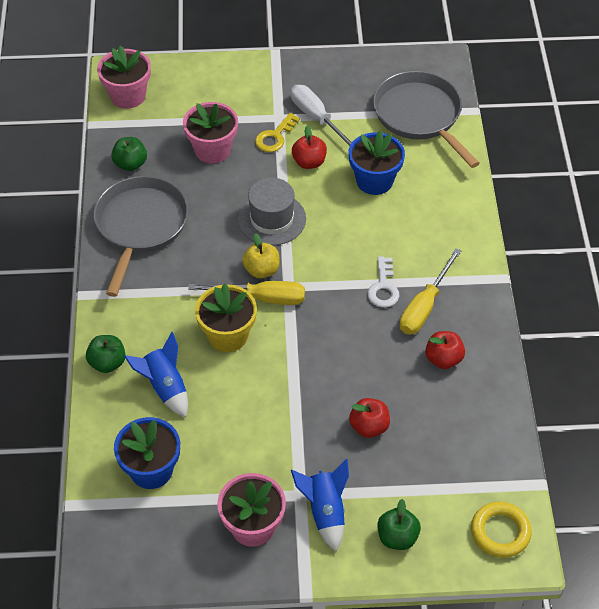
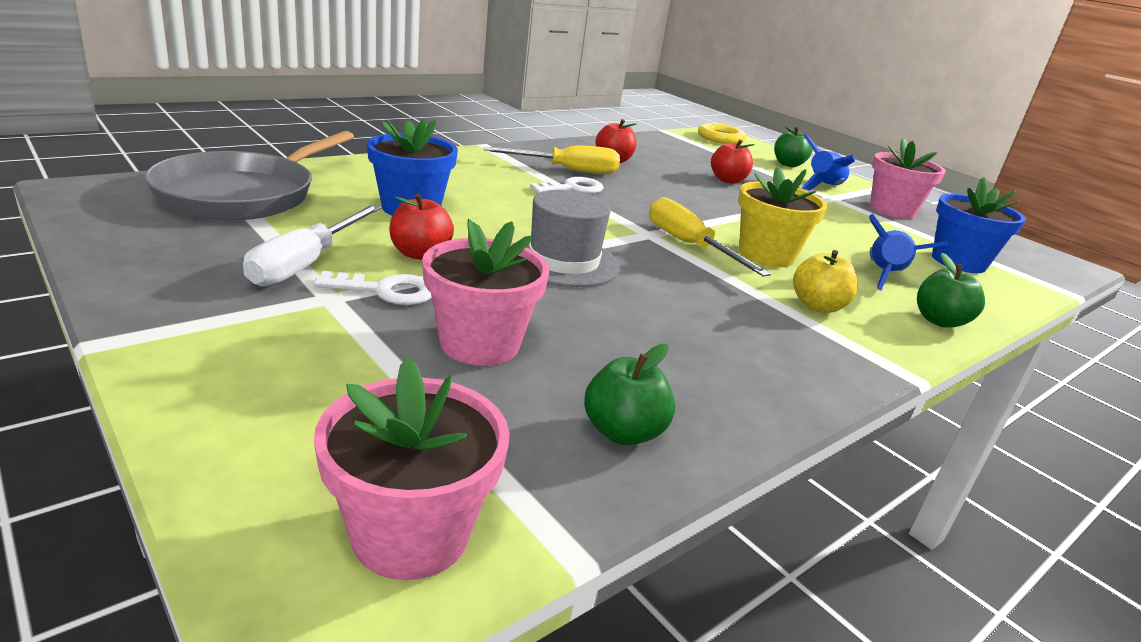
camera: 130 degrees left, 25 degrees down
(140, 226) = (732, 366): grey pan -> none
(261, 270) = (652, 253): yellow apple -> yellow apple (817, 306)
(275, 137) = (386, 291): yellow key -> white key

